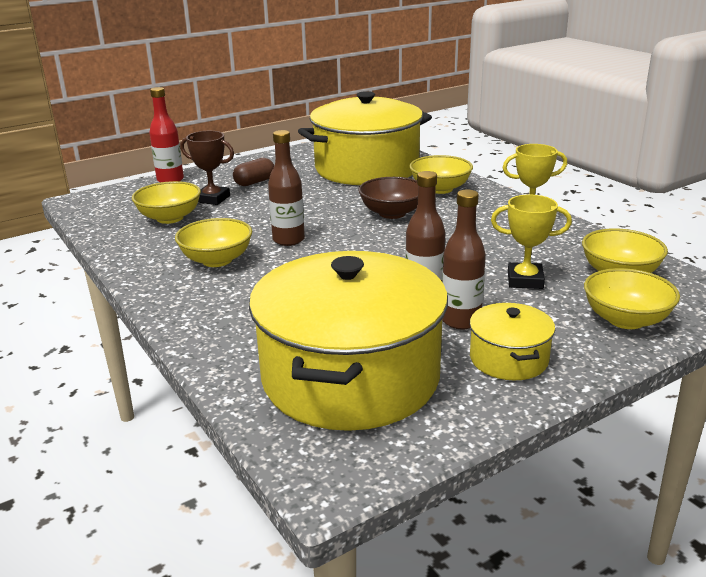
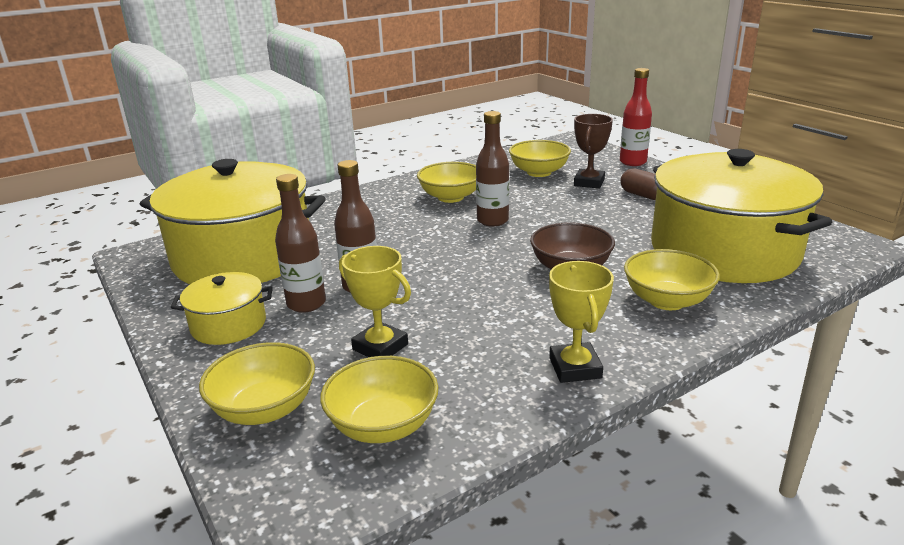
camera: 90 degrees right, 0 degrees up
(525, 280) = (380, 347): yellow trophy -> yellow trophy turned 60 degrees counterclockwise

